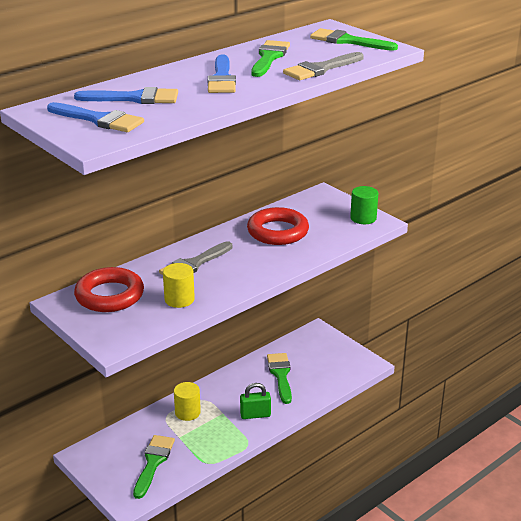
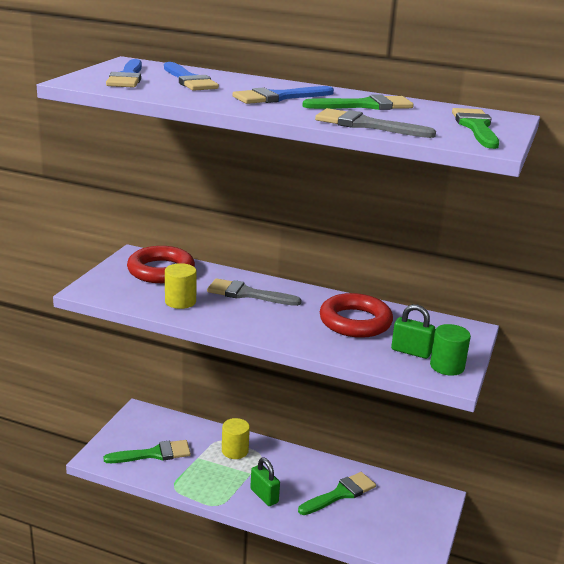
camera: 60 degrees right, 5 degrees down
(335, 224) = (411, 351): none -> green padlock

